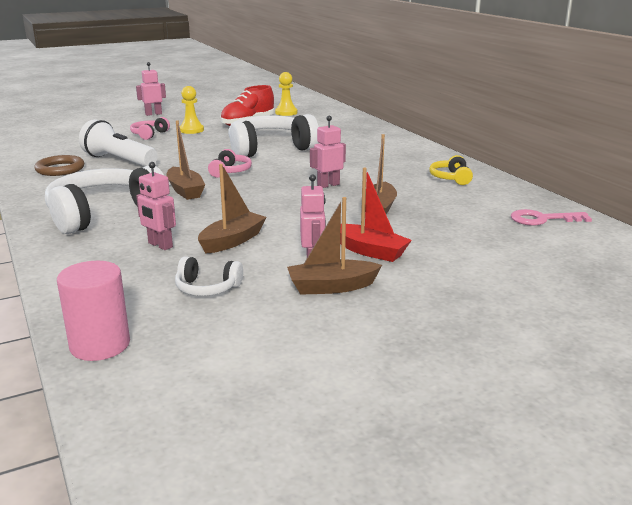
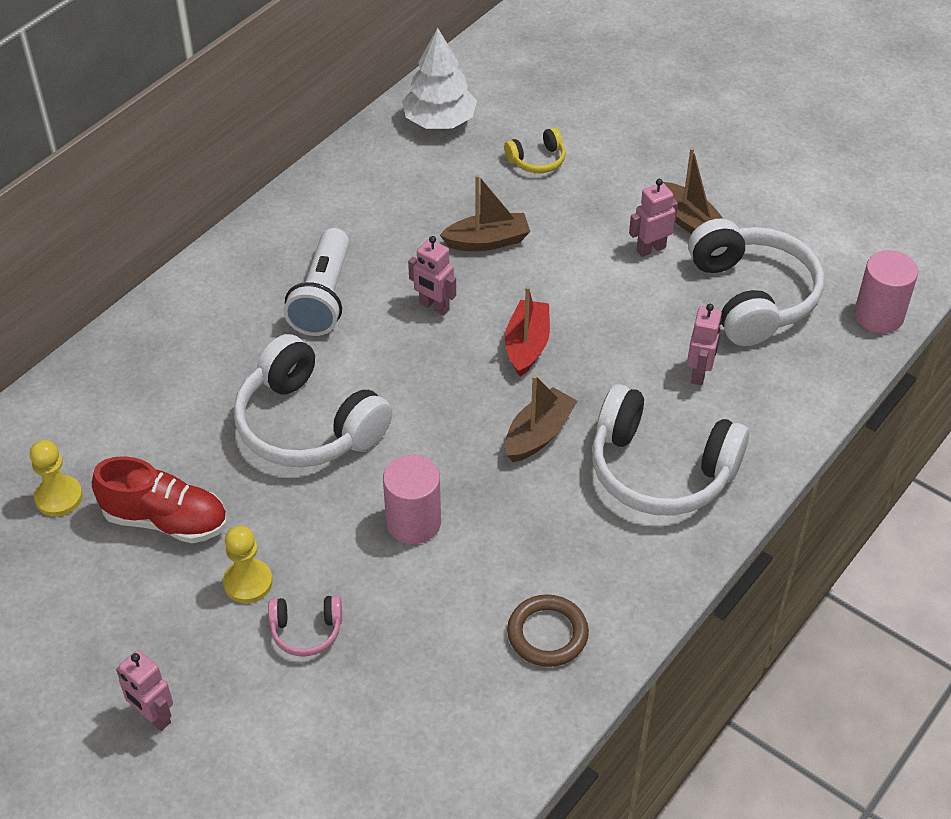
camera: 115 degrees left, 25 degrees up
(119, 161) = (467, 583): white flashlight -> white flashlight (323, 297)
(173, 157) = (413, 522): none -> pink cylinder
(207, 288) = (752, 296): white headphones -> white headphones, size x2.16
(230, 171) = (439, 423): pink headphones -> none
(232, 241) = (649, 322): brown boat -> none
(370, 251) = (601, 218): red boat -> red boat (527, 345)
(451, 178) = (343, 207): yellow headphones -> yellow headphones (537, 160)
(542, 219) = (439, 121): pink key -> white tree

